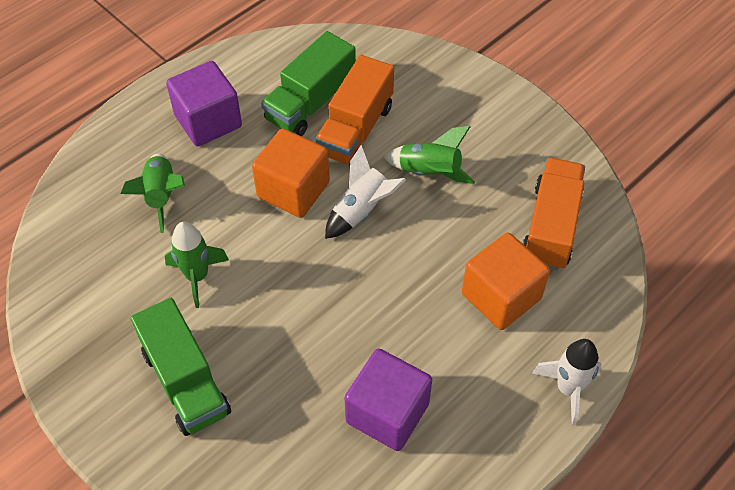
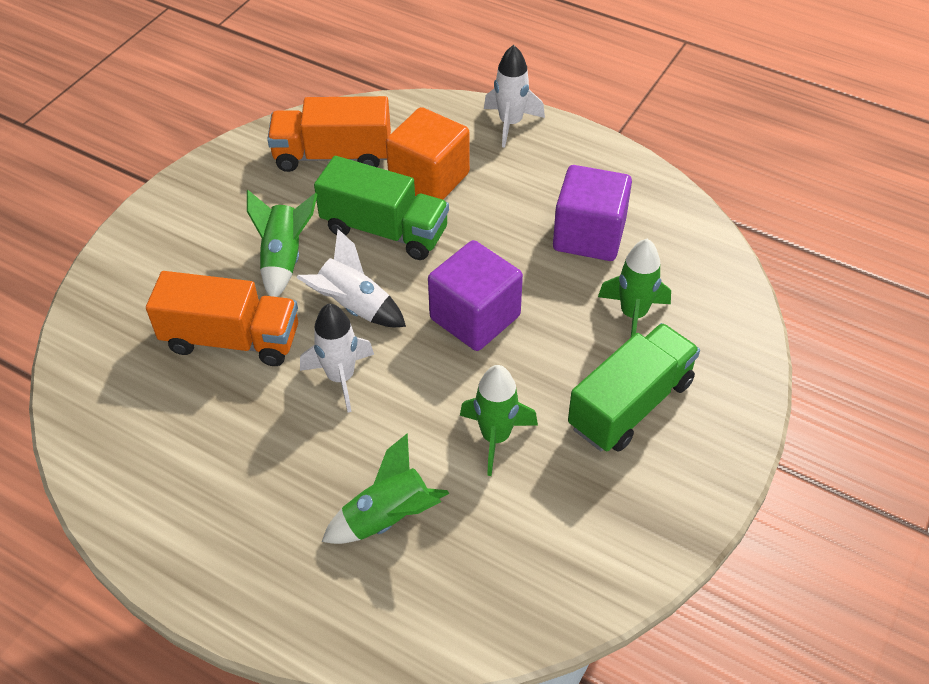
camera: 105 degrees left, 5 degrees down
(208, 121) = (245, 505): purple cube -> purple cube (475, 317)
(278, 418) = (633, 315): none -> green rocket
(293, 190) = (341, 377): orange cube -> white rocket
(310, 103) = (193, 396): green truck -> green truck (385, 230)

